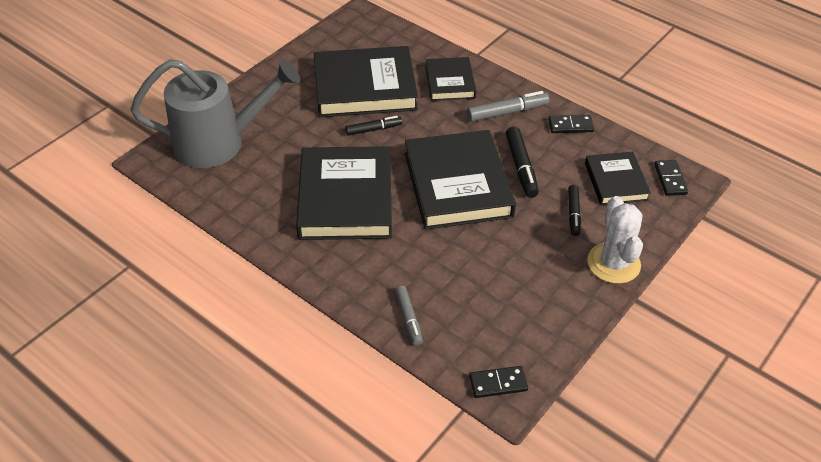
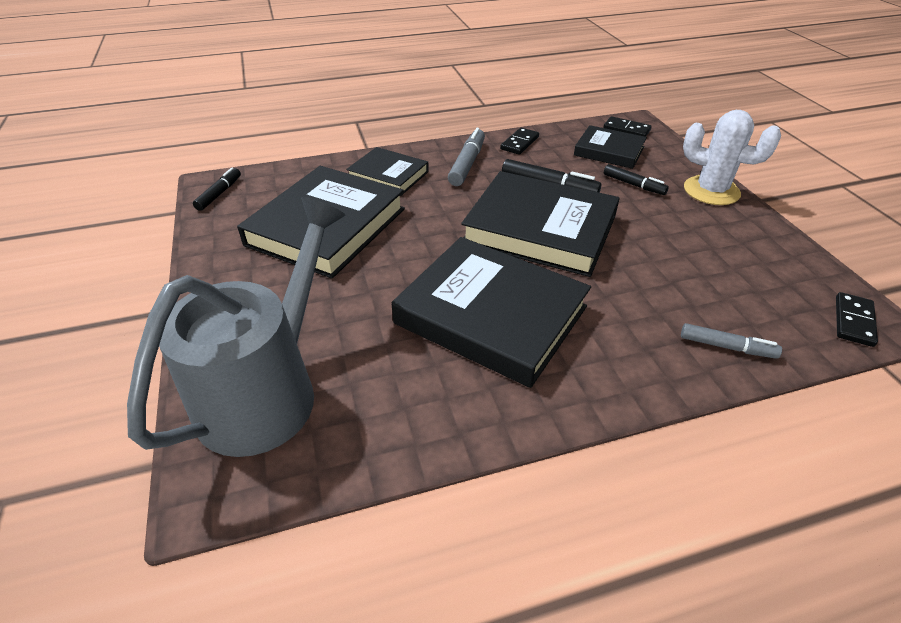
camera: 55 degrees left, 5 degrees down
(373, 129) = (400, 248): black marker -> black marker (219, 194)

